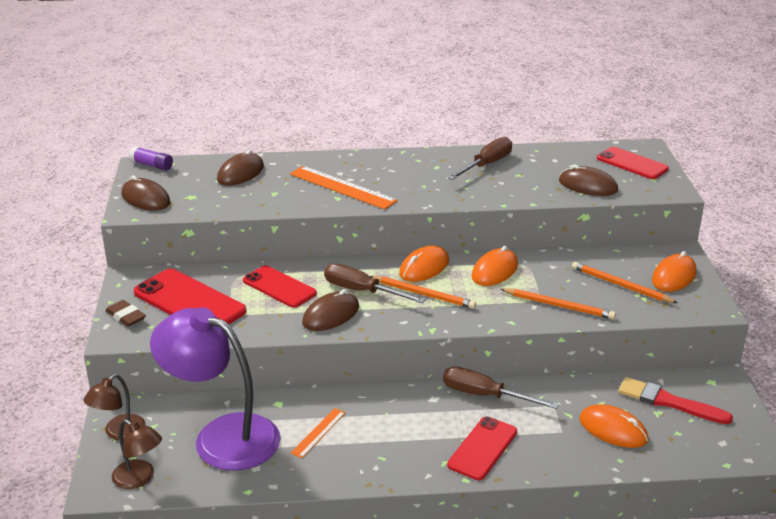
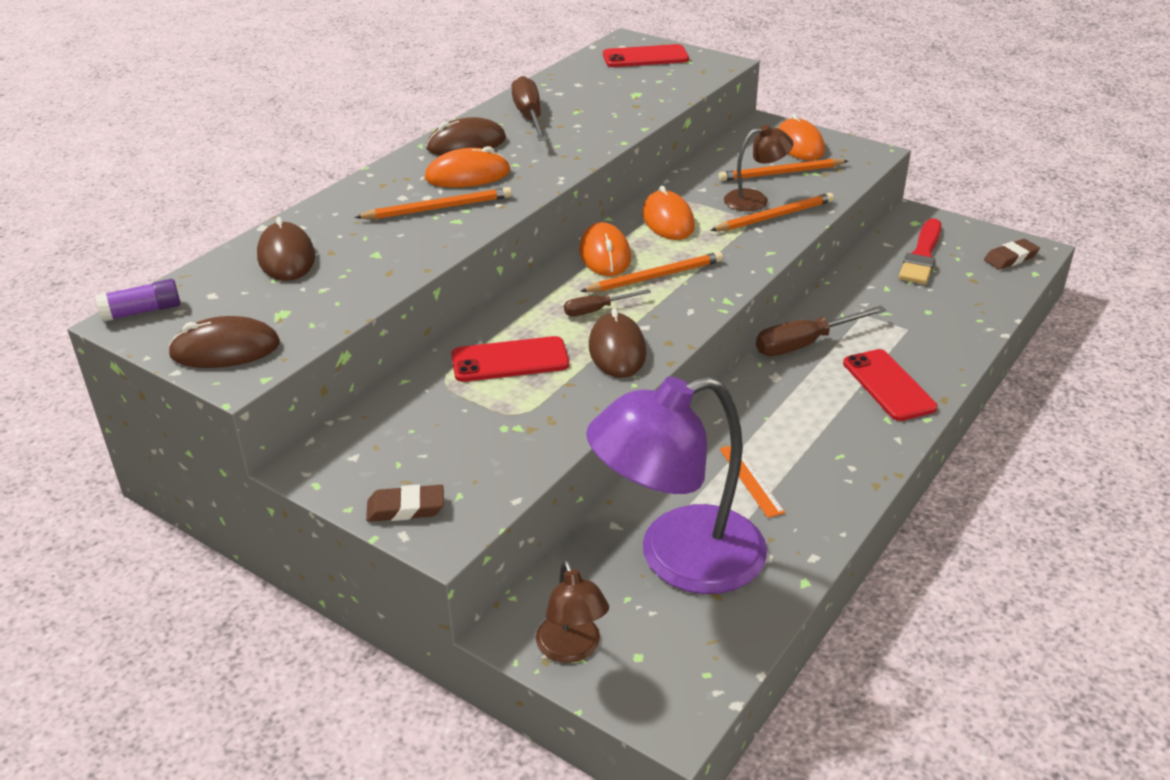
camera: 50 degrees left, 5 degrees up
(139, 479) = (690, 669): brown lamp -> brown lamp (755, 199)
(189, 302) = (446, 440): red phone -> none
(342, 187) = (438, 208): orange ruler -> orange pencil
(362, 291) = (596, 310): brown screwdriver -> brown screwdriver, size x0.58
(588, 186) = (653, 91): brown mouse -> brown mouse (466, 144)
(613, 430) = (933, 301): orange mouse -> orange mouse (467, 175)
(668, 402) = (922, 255): red brush -> red brush turned 45 degrees counterclockwise
(730, 445) = (1010, 258): none -> brown eraser

